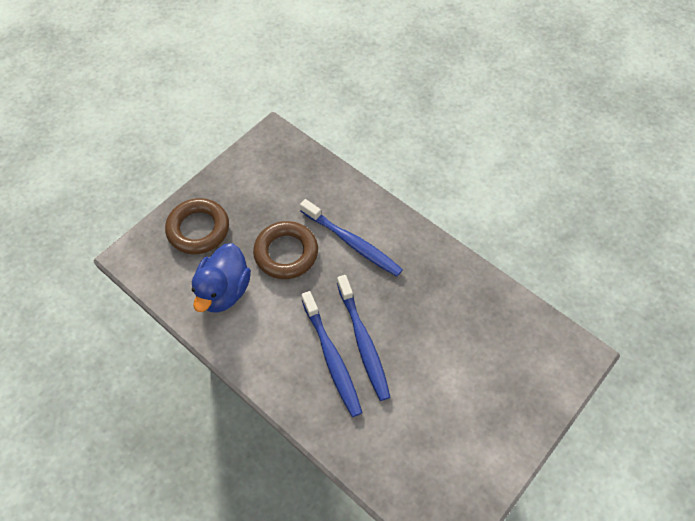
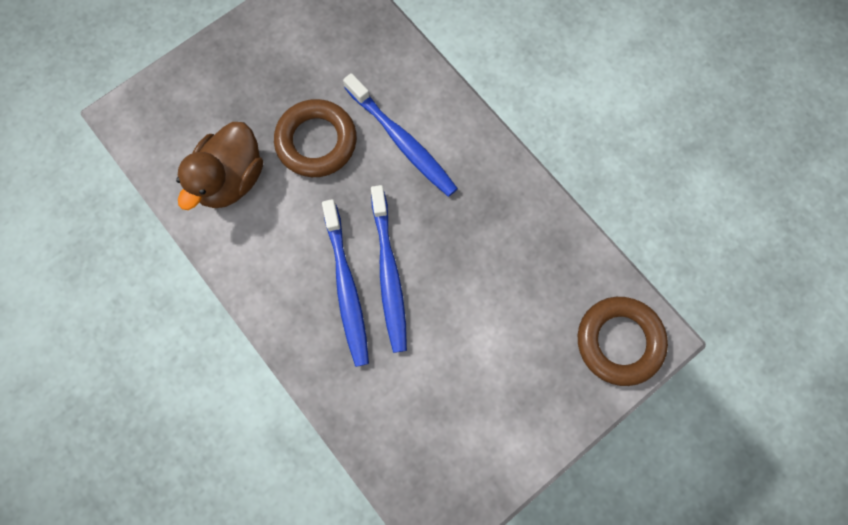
camera: 10 degrees right, 15 degrees up
(198, 229) = (213, 92): brown ring -> brown ring (619, 341)
(224, 291) = (231, 179): blue duck -> brown duck

